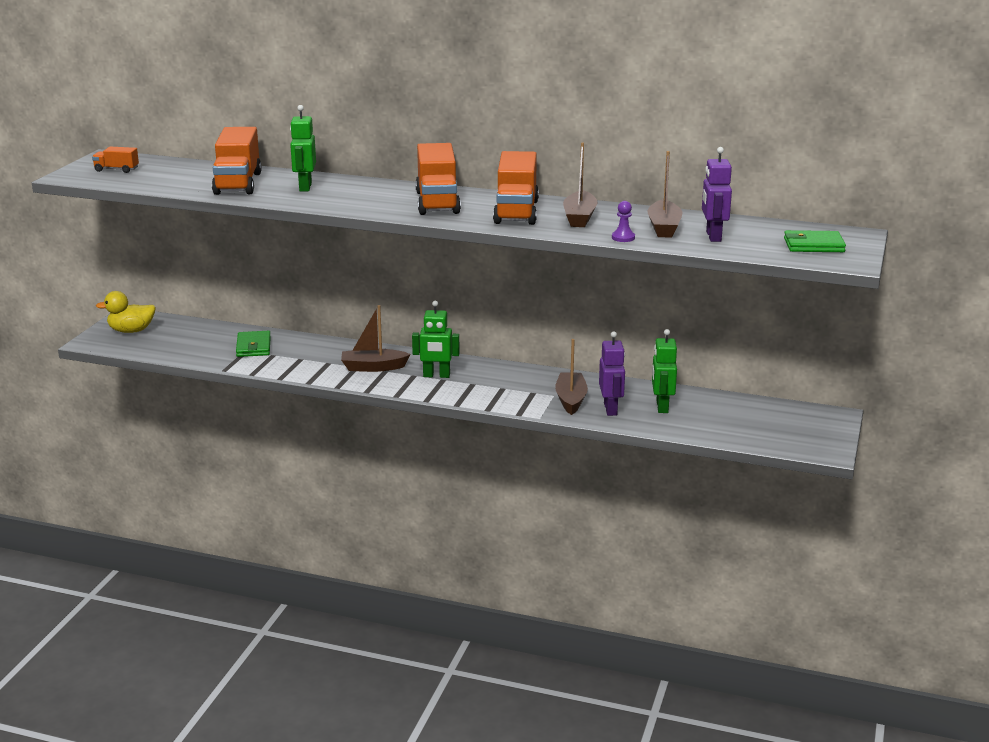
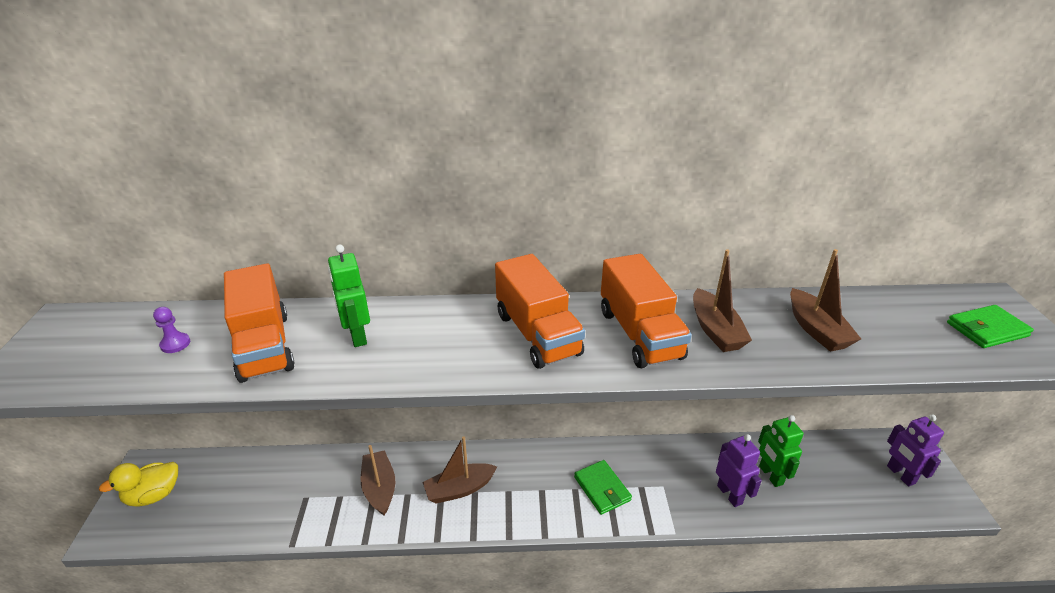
camera: 20 degrees left, 10 degrees up
(116, 170) = (79, 349): orange truck -> none
(253, 347) = (311, 487): green wallet -> green wallet (602, 489)
(436, 375) = (531, 485): green robot -> none
(571, 400) = (683, 489): brown boat -> brown boat (379, 488)
(623, 238) = (798, 363): purple pawn -> purple pawn (175, 344)
(713, 236) = (880, 336): purple robot -> purple robot (900, 474)

